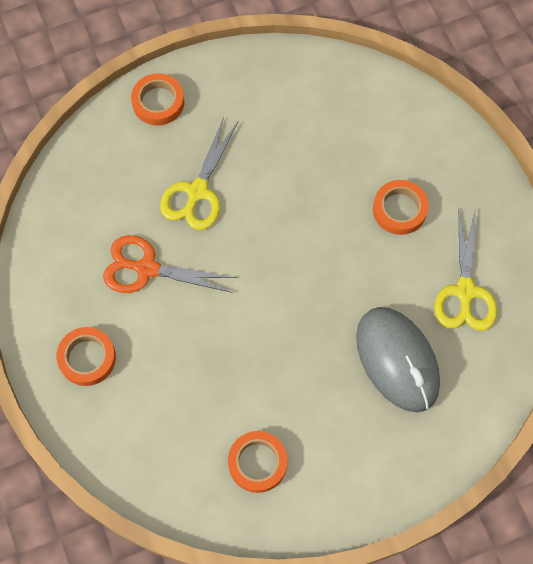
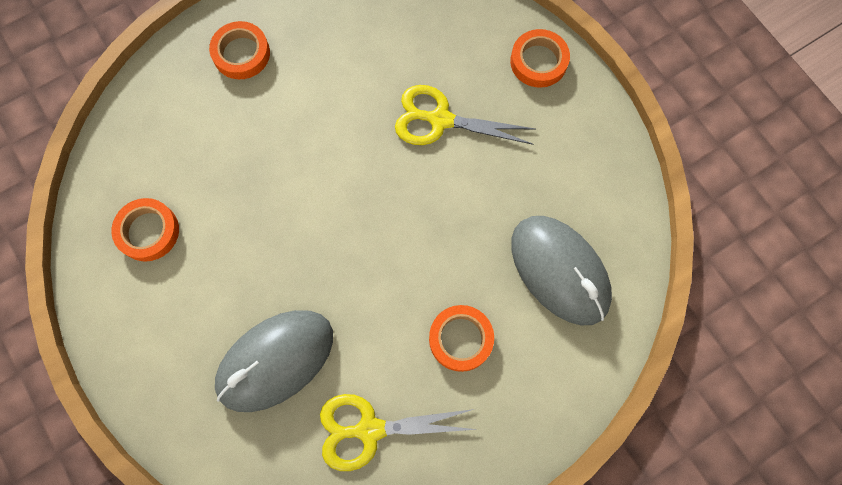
camera: 80 degrees right, 5 degrees up
(147, 268) = (344, 88): orange scissors -> none
(353, 125) = (559, 271): none -> grey mouse

